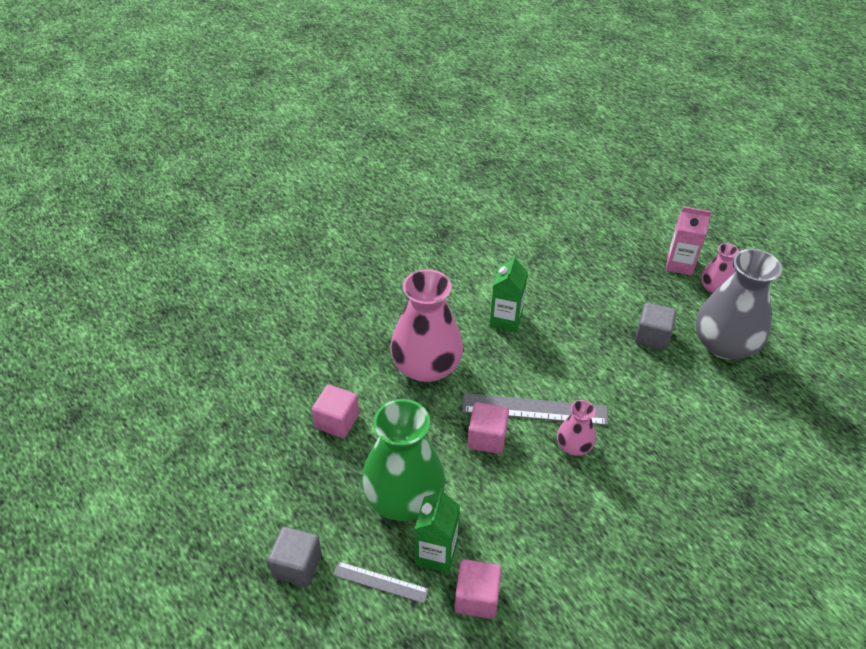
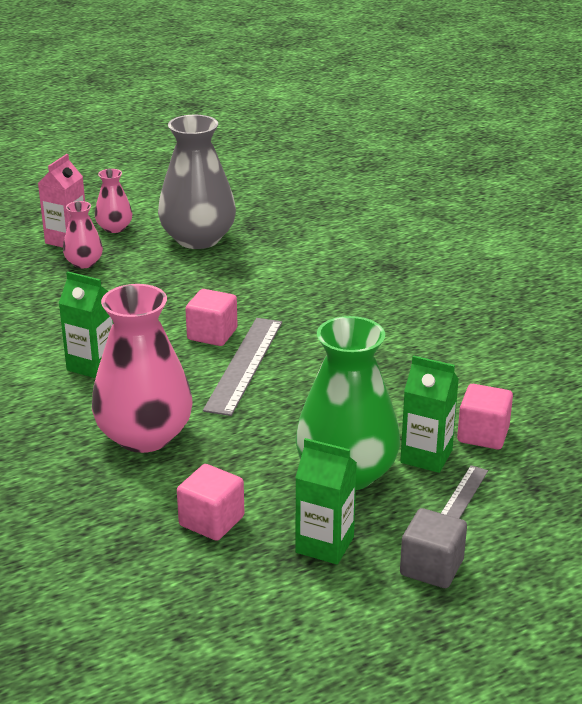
camera: 80 degrees left, 15 degrees down
(317, 492) = (324, 545): none -> green carton
(487, 438) = (276, 403): pink cube -> pink cube (212, 334)
(574, 446) = (303, 347): pink vase -> pink vase (84, 263)
(652, 337) = (168, 276): grey cube -> none

